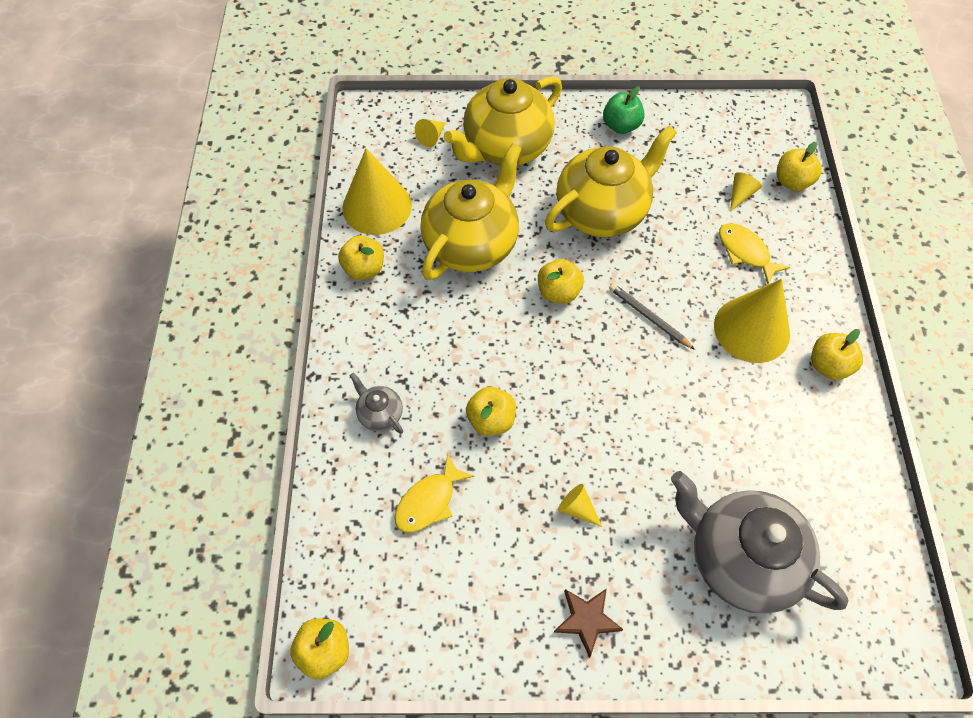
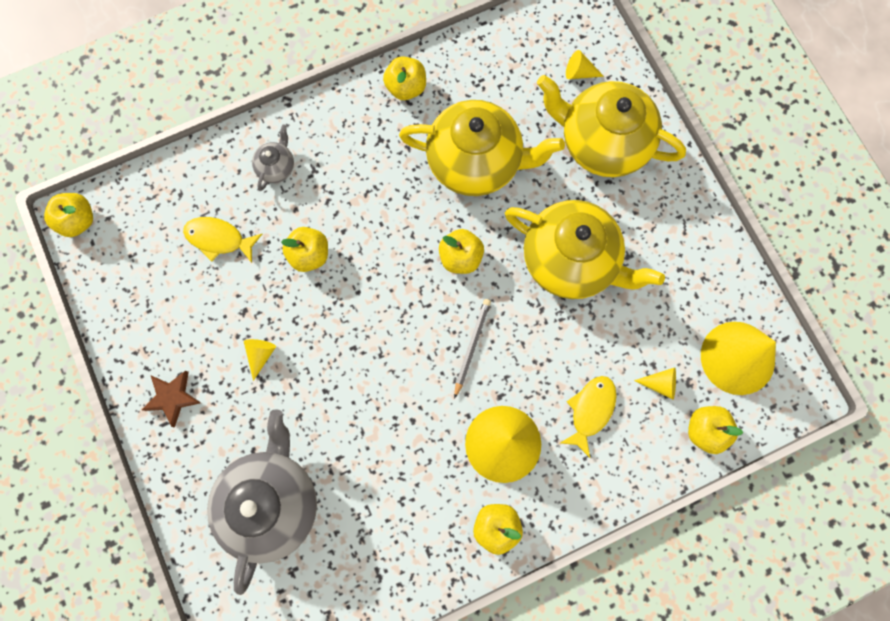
camera: 65 degrees right, 15 degrees up
(377, 206) = (476, 65): yellow cone -> yellow cone (737, 358)
(621, 126) = (688, 237): green apple -> none

